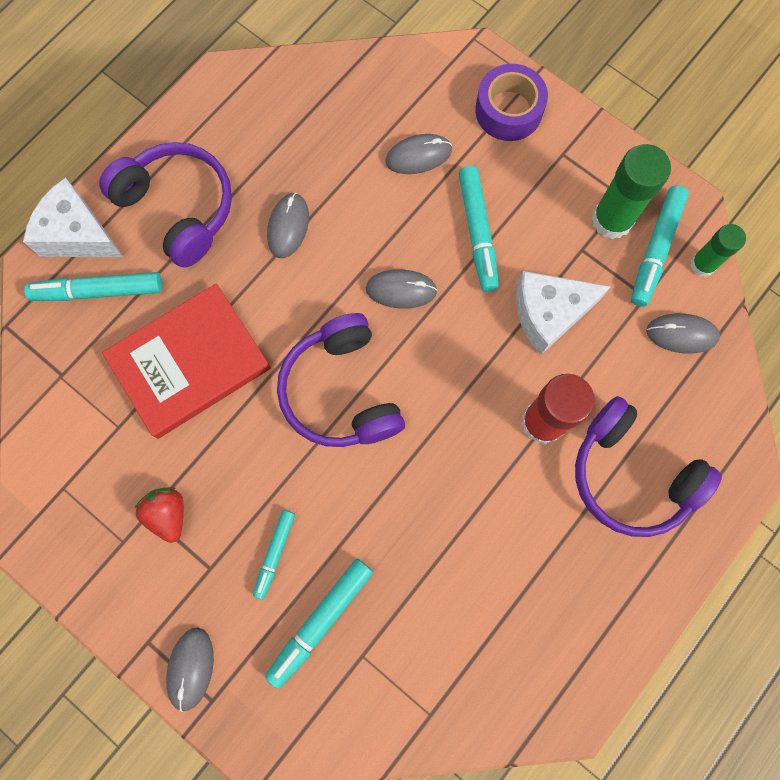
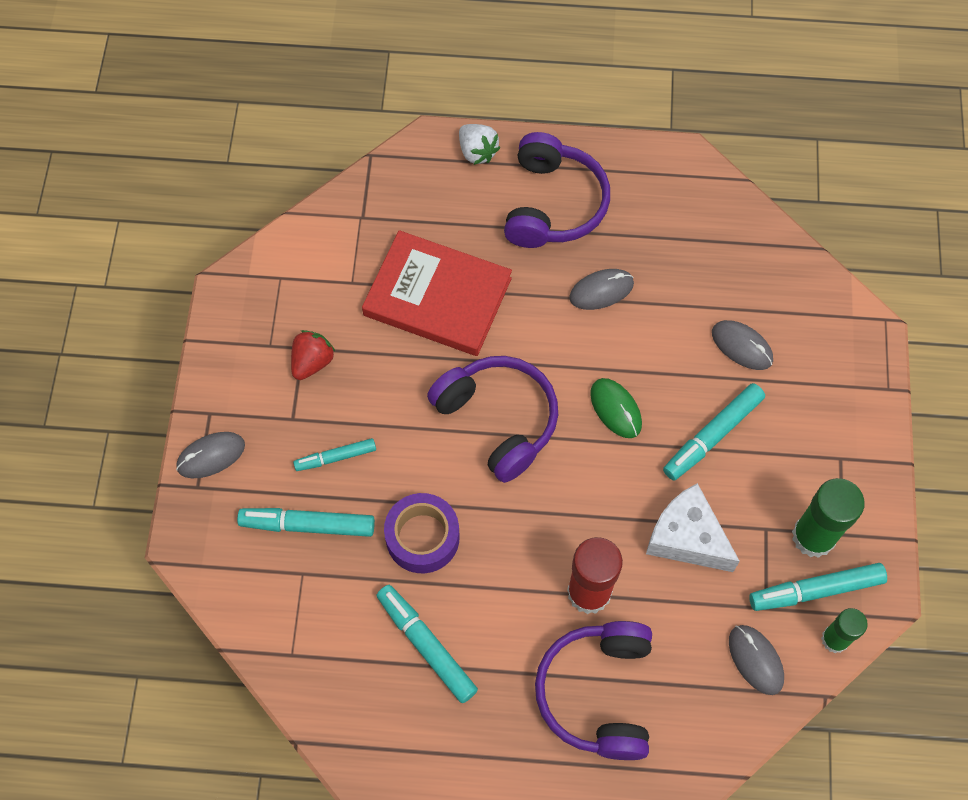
camera: 55 degrees right, 10 degrees down
(78, 234) = (477, 152): white cheese -> white strawberry
(98, 291) = (444, 196): turquoise marker -> turquoise marker (426, 645)
(342, 391) = (498, 420): purple headphones -> purple headphones turned 105 degrees clockwise
(401, 290) = (615, 409): grey mouse -> green mouse
(508, 110) = (843, 389): purple tape -> purple tape (422, 537)

